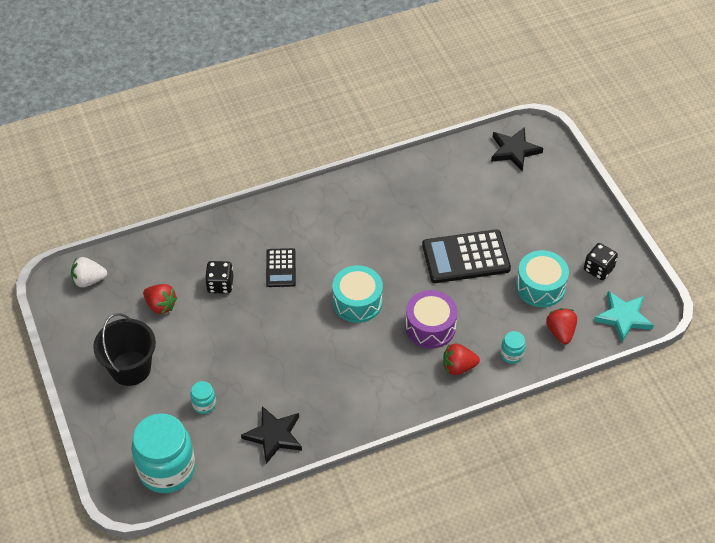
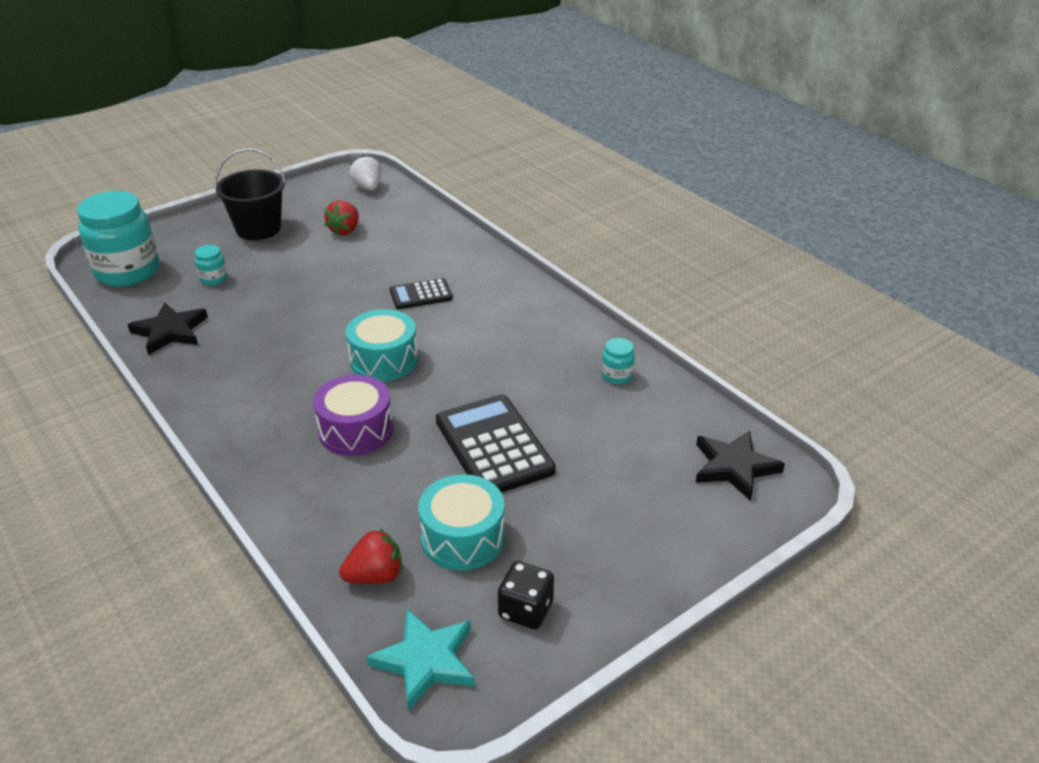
camera: 75 degrees right, 15 degrees down
(220, 285) = (383, 260): black dice -> none
(458, 367) = (289, 468): red strawberry -> none
(511, 354) = (320, 522): turquoise jar -> turquoise jar (617, 375)

